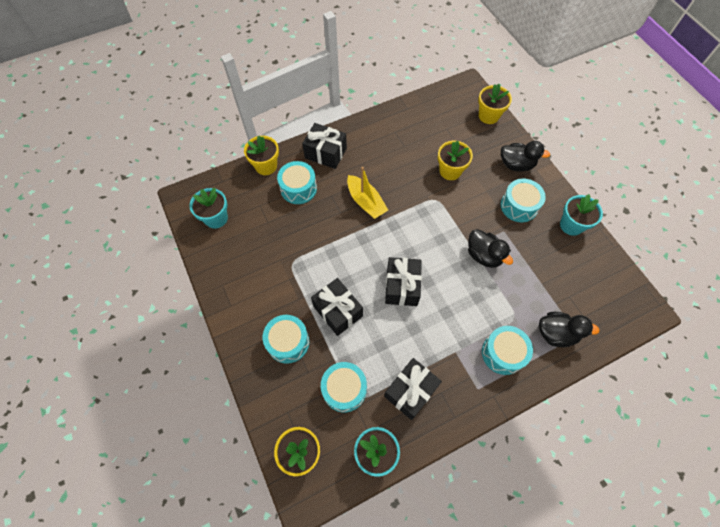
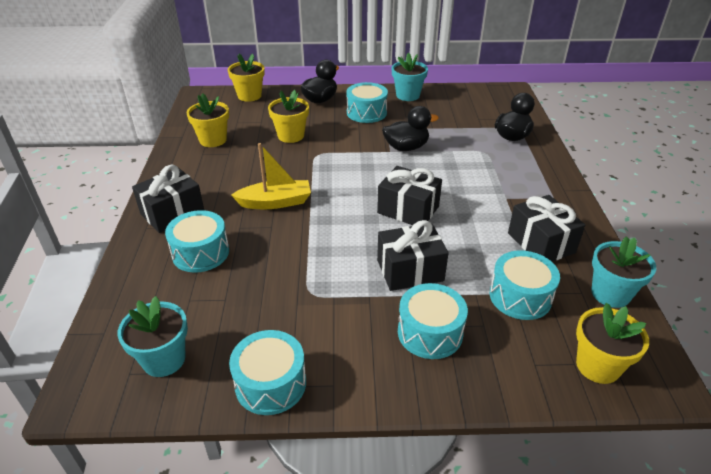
camera: 65 degrees left, 25 degrees down
(266, 166) = (130, 274): yellow flower pot -> yellow flower pot (213, 140)
(503, 353) = (520, 170): turquoise drum -> turquoise drum (270, 383)

